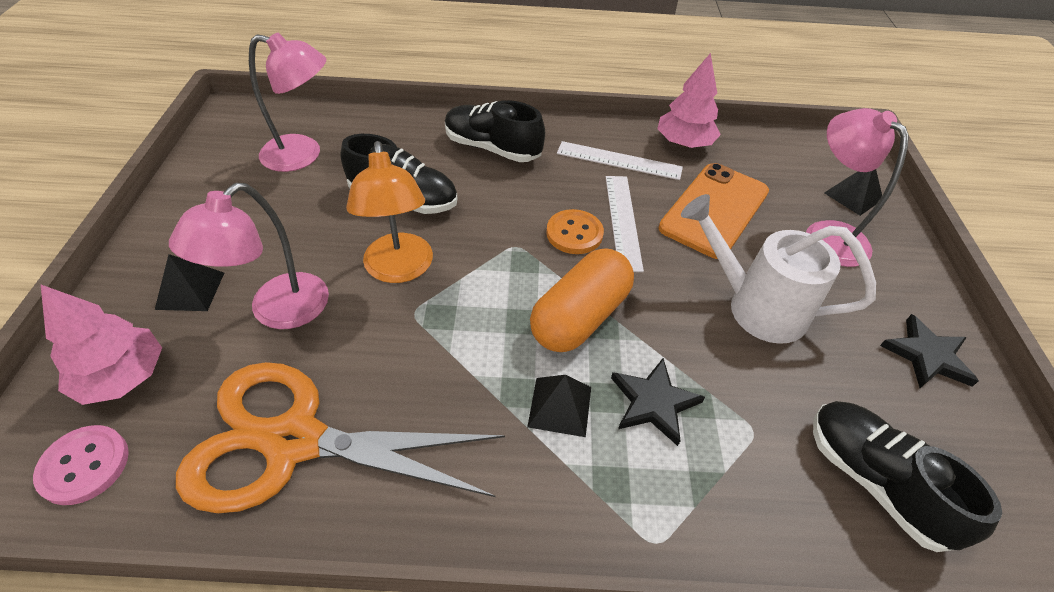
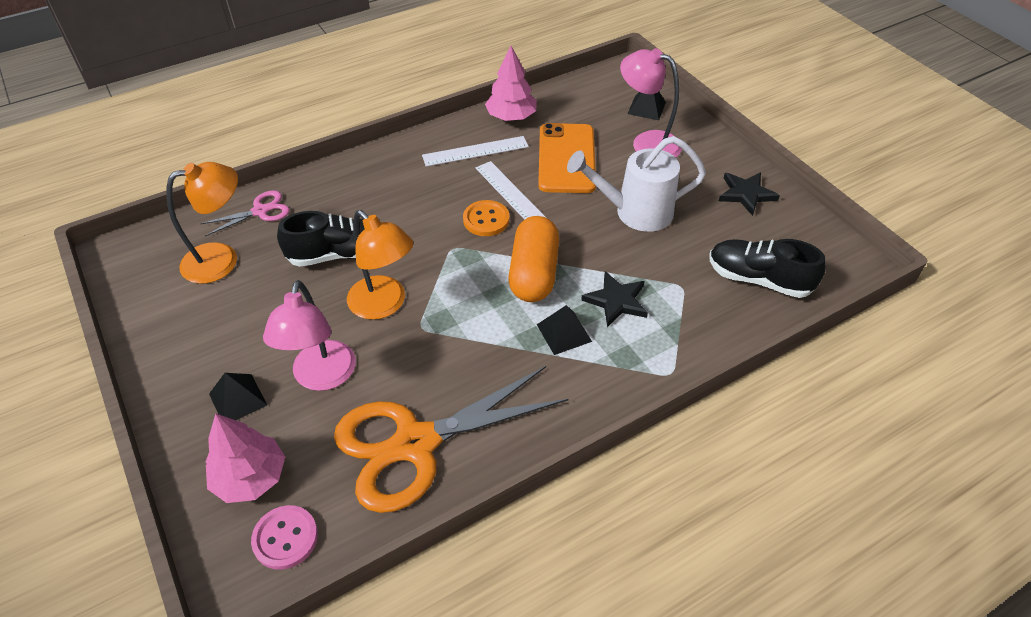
camera: 30 degrees left, 0 degrees up
(303, 155) = (221, 259): pink lamp -> orange lamp
(373, 129) = (260, 211): none -> pink scissors
(492, 148) = (373, 184): black shoe -> none

